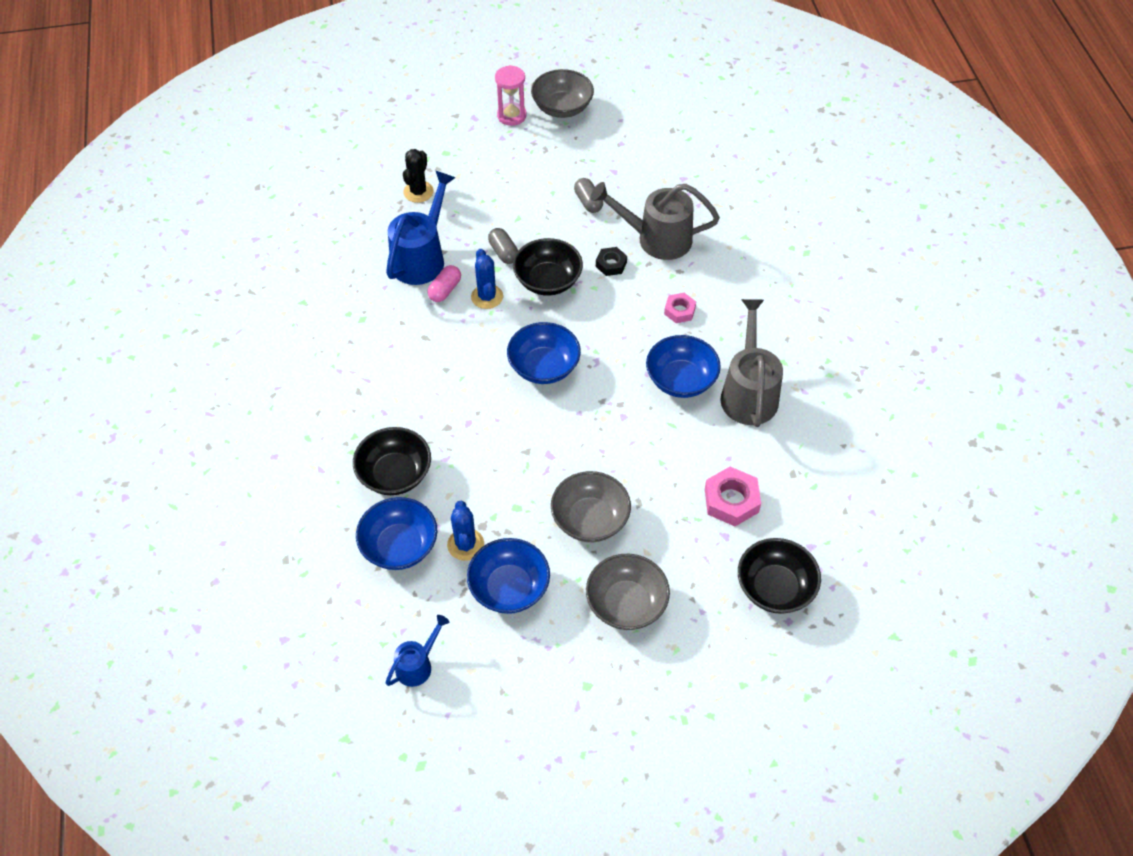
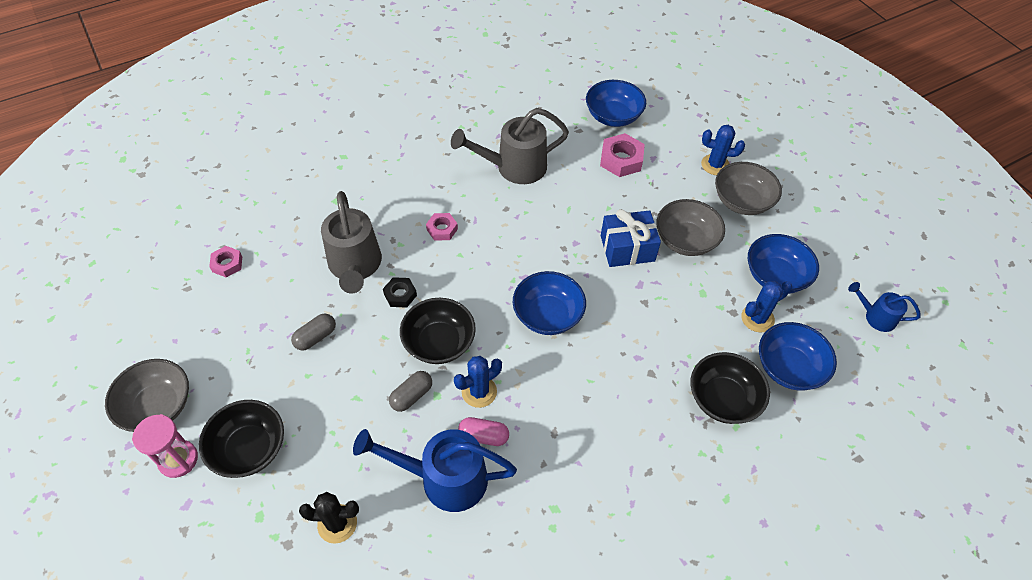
camera: 110 degrees left, 0 degrees up
(599, 460) = (627, 248): none -> blue gift
(681, 380) = (520, 212): blue bowl -> blue bowl (613, 116)
(690, 156) = (227, 264): none -> pink nut
(693, 600) = (715, 165): none -> blue cactus
(775, 588) = (679, 125): black bowl -> black bowl (249, 449)

